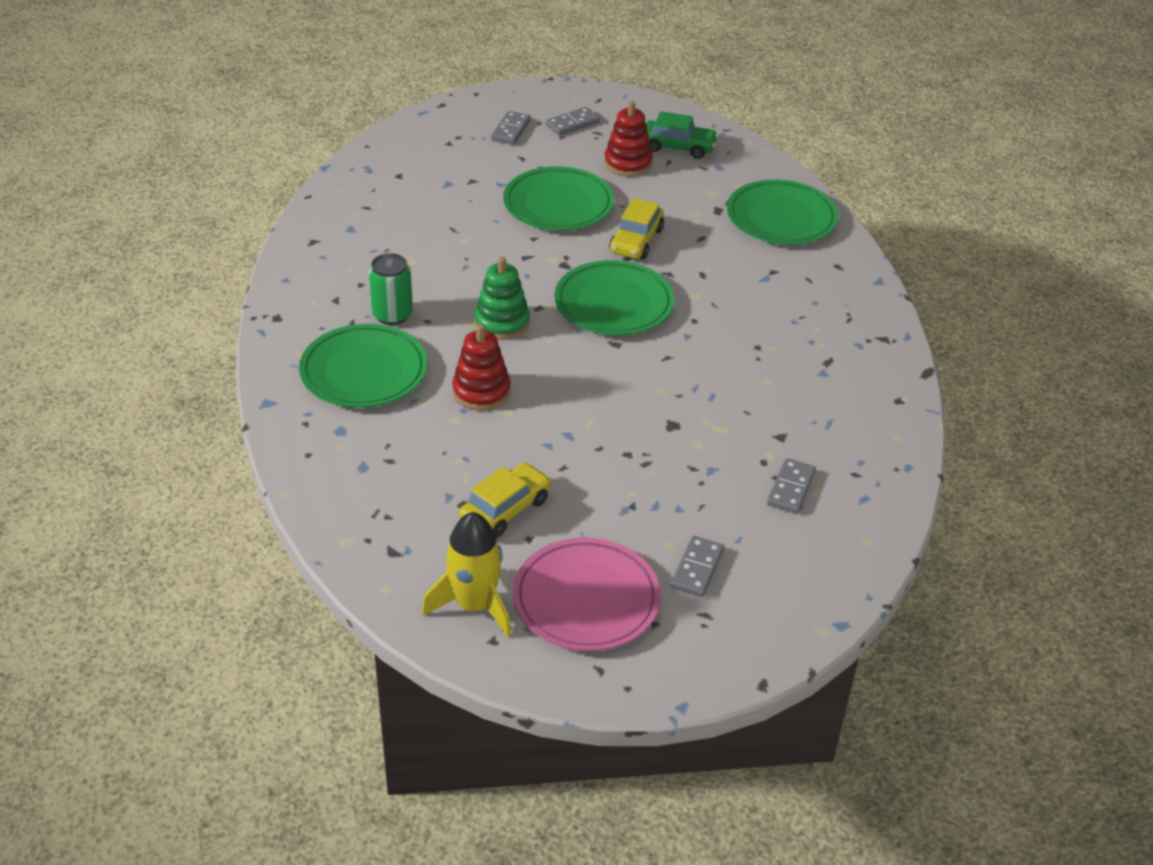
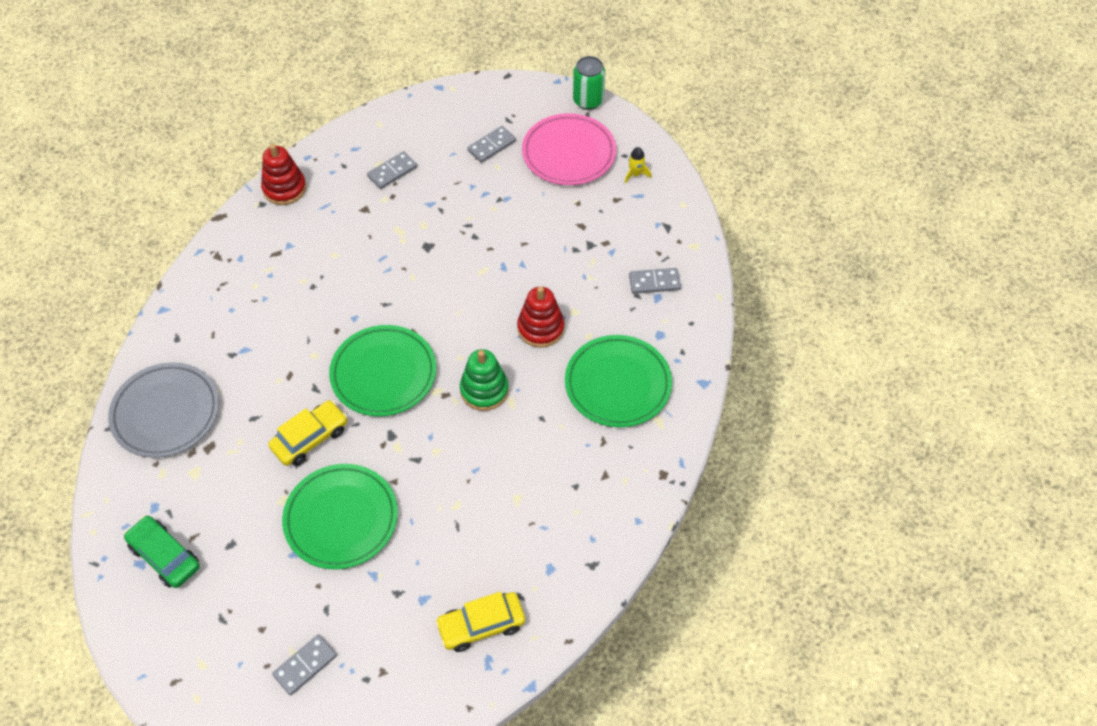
camera: 150 degrees left, 15 degrees up
(392, 315) = (566, 437): green can -> green can (588, 100)
(474, 605) = (635, 174): yellow rocket -> yellow rocket, size x0.47
(505, 509) = (580, 228): yellow car -> yellow car (481, 625)
(572, 124) = (235, 647): grey domino -> grey domino (654, 282)
(628, 163) = (232, 552): red stacking toy -> red stacking toy (284, 188)
(781, 218) = (166, 413): green plate -> grey plate

